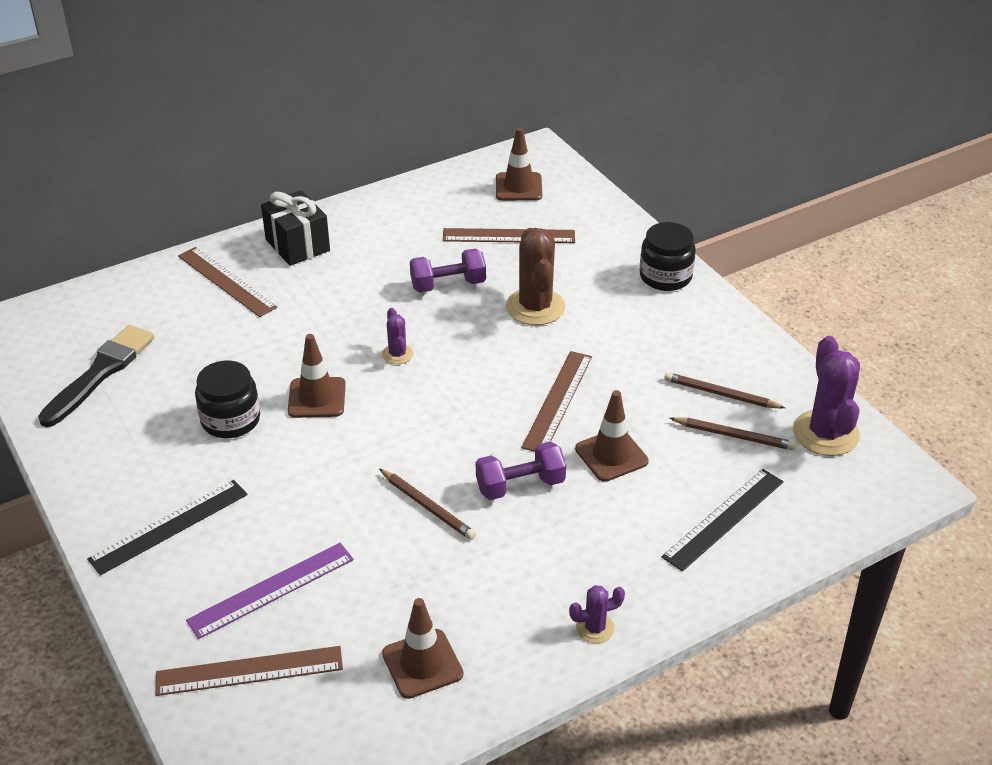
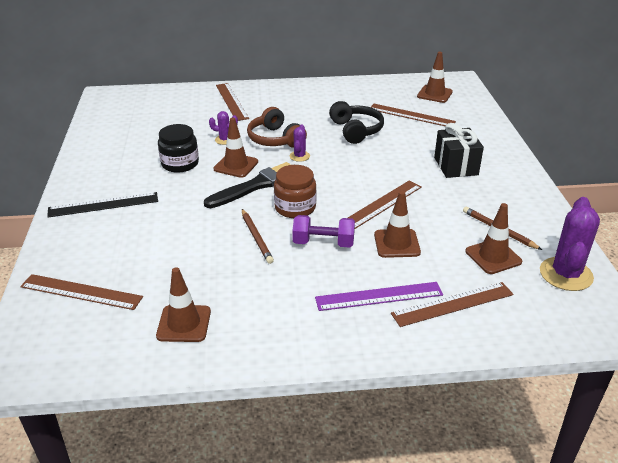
camera: 25 degrees right, 5 degrees down
(100, 373) = (132, 126): black brush -> black brush (256, 185)
(271, 589) = (130, 253): purple ruler -> purple ruler (379, 296)
(297, 245) = (283, 94): black gift -> black gift (455, 166)
(342, 334) = (275, 139): none -> brown headphones
(448, 285) = (356, 130): purple dumbbell -> black headphones
(448, 442) = (295, 207): none -> brown jar
(535, 307) = (402, 153): brown cactus -> none
(595, 628) = (312, 341): purple cactus -> purple cactus (225, 140)
(665, 276) = (501, 157): black jar -> none
(724, 519) = (452, 304): black ruler -> brown ruler
(734, 436) = (493, 256): brown pencil -> brown traffic cone

